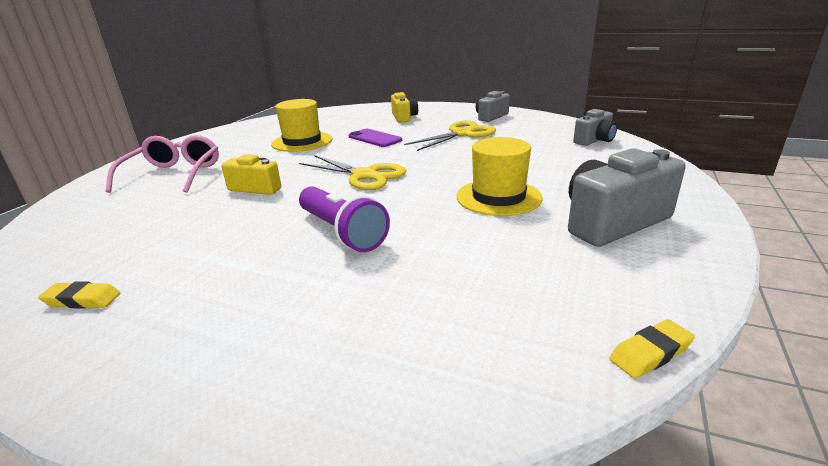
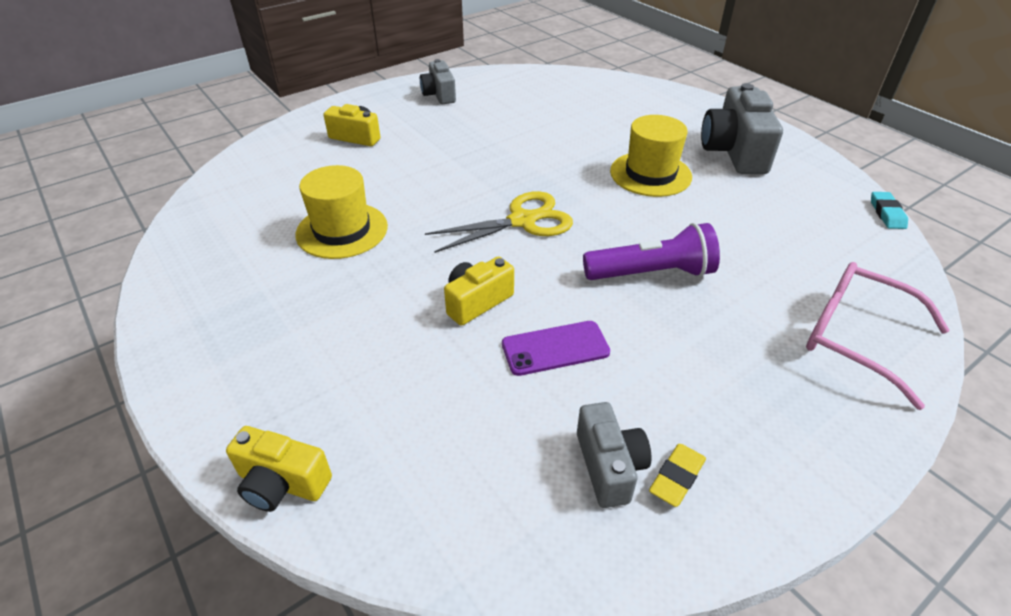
camera: 60 degrees left, 15 degrees up
(83, 190) = (282, 483): none -> yellow camera
(174, 174) = (331, 369): pink glasses -> pink glasses (854, 337)
(374, 138) = (408, 179): purple phone -> purple phone (555, 348)
(462, 134) = (470, 129): yellow scissors -> none
(594, 140) = (576, 85): grey camera -> grey camera (609, 466)
(650, 353) = (887, 213): yellow eraser -> turquoise eraser

